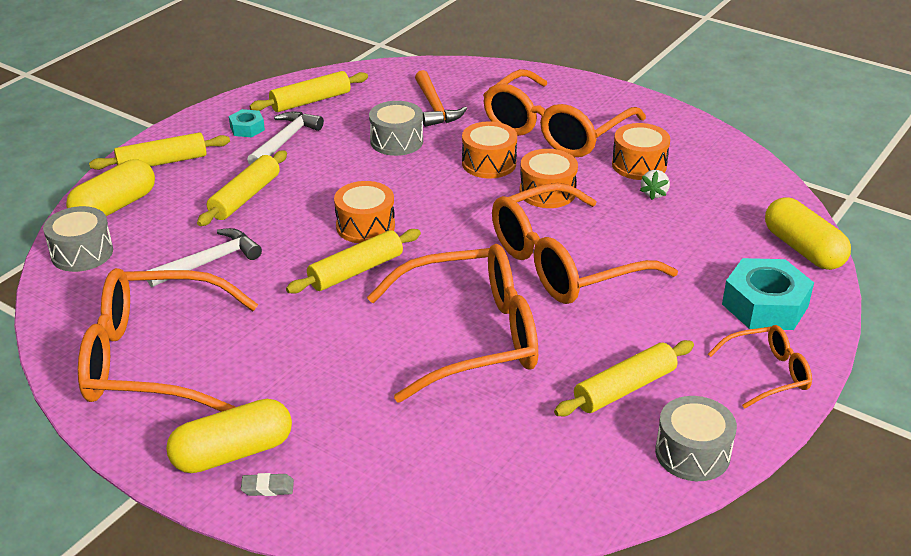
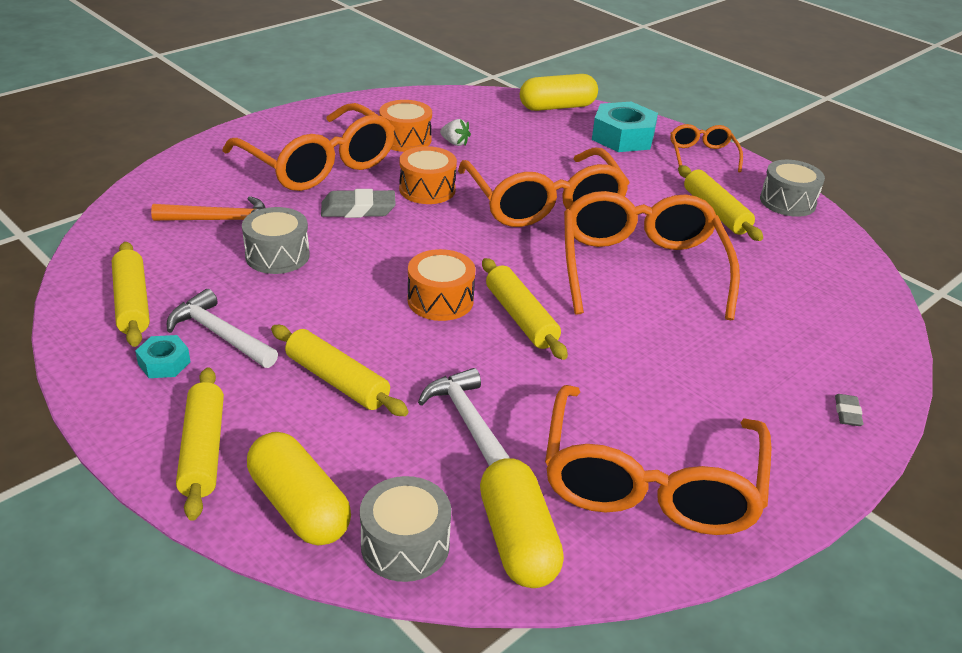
camera: 80 degrees left, 0 degrees up
(232, 453) = (802, 432): yellow capsule -> yellow capsule (518, 540)
(489, 163) = (358, 209): orange drum -> grey eraser

